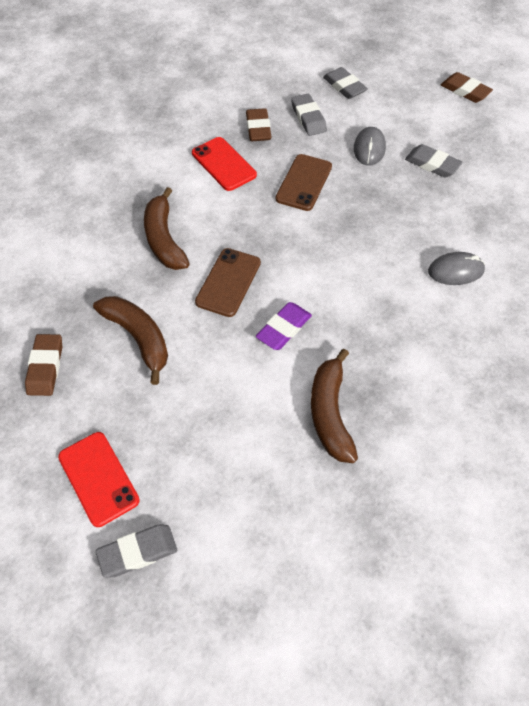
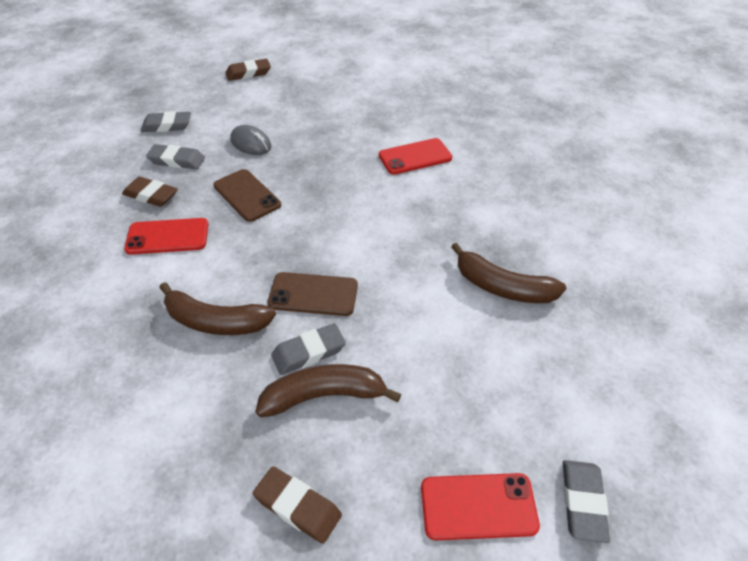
camera: 60 degrees left, 10 degrees down
(228, 282) = (313, 294): brown phone -> brown phone turned 45 degrees counterclockwise
(284, 329) = (396, 278): purple eraser -> none
(432, 164) = (302, 121): grey eraser -> grey eraser (308, 352)
(455, 271) = (415, 157): grey mouse -> red phone

